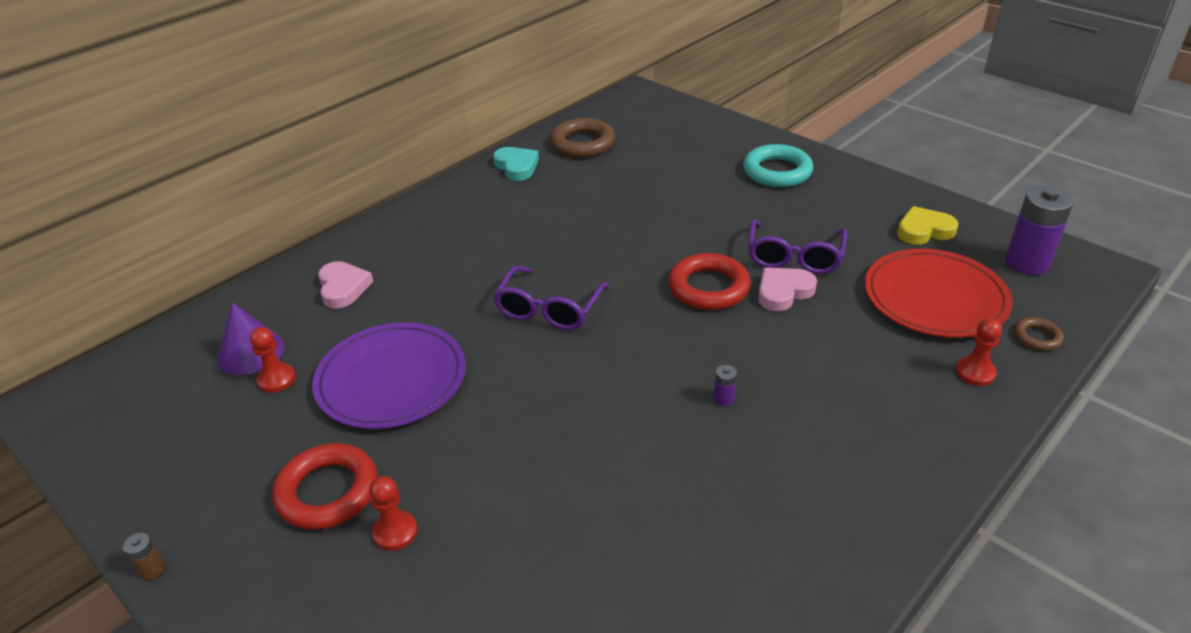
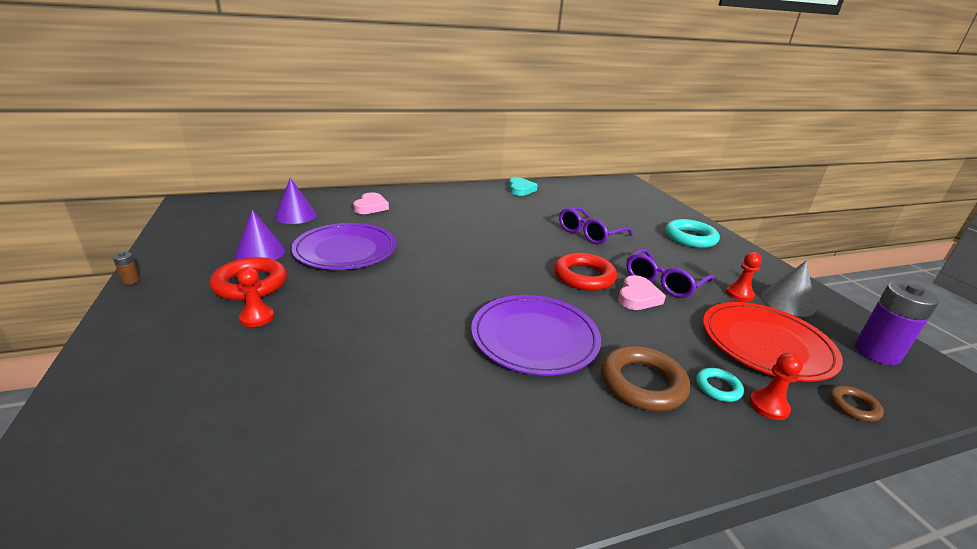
camera: 25 degrees right, 10 degrees down
(276, 379) = (292, 229): red pawn -> red pawn (739, 294)
(278, 438) = (260, 252): none -> purple cone
(549, 309) = (469, 251): purple glasses -> purple glasses (590, 233)
(582, 143) = (570, 191): brown ring -> brown ring (642, 383)
(724, 399) = (534, 337): purple battery -> purple plate
(783, 292) = (638, 297): pink heart -> pink heart turned 120 degrees clockwise
(924, 230) = (787, 302): yellow heart -> grey cone
(925, 373) = (718, 387): none -> turquoise ring

